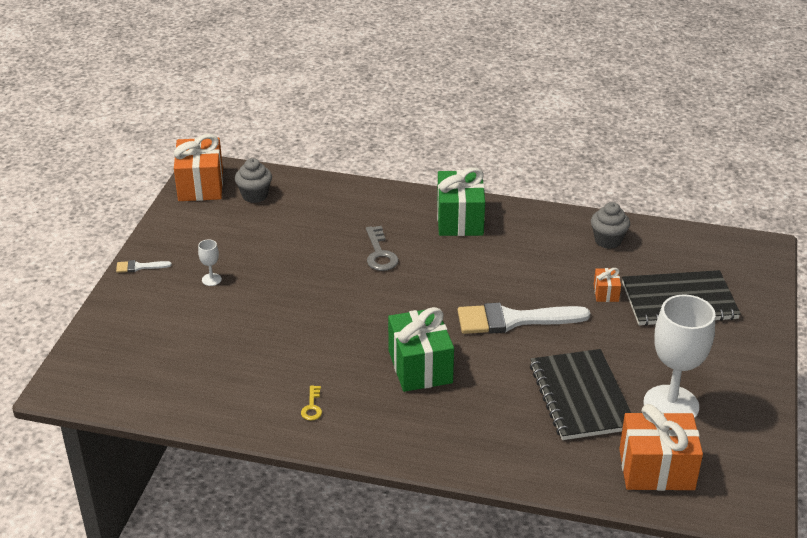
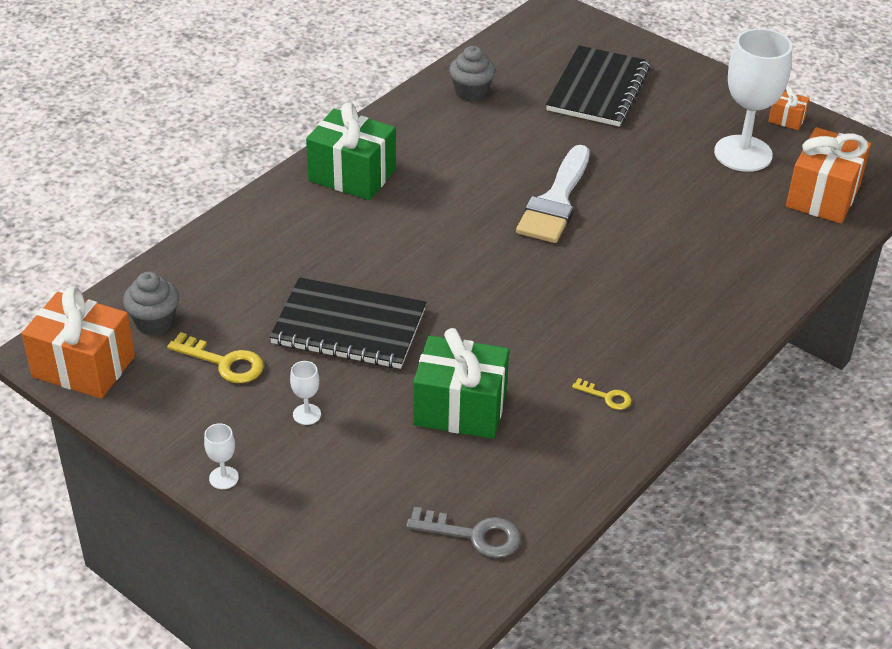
camera: 65 degrees left, 5 degrees up
(139, 267) = (224, 478): white brush -> white goblet
(237, 232) = (223, 362): none -> yellow key
(380, 253) = (367, 256): grey key -> grey key (473, 535)
(420, 367) = (589, 292): green gift -> green gift (460, 408)
(581, 397) = (700, 202): black notebook -> black notebook (349, 326)
(606, 293) = (554, 127): orange gift -> orange gift (786, 119)

